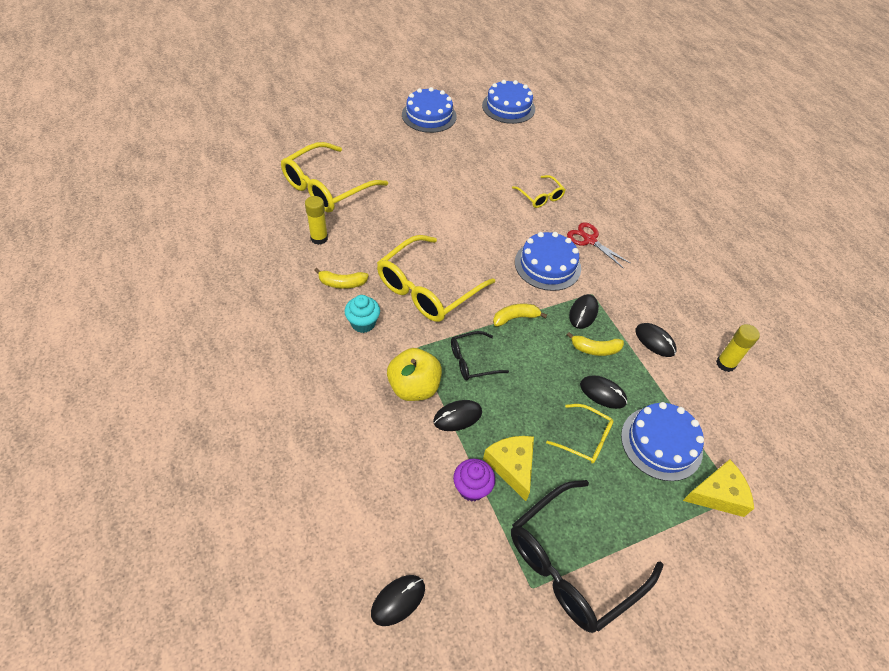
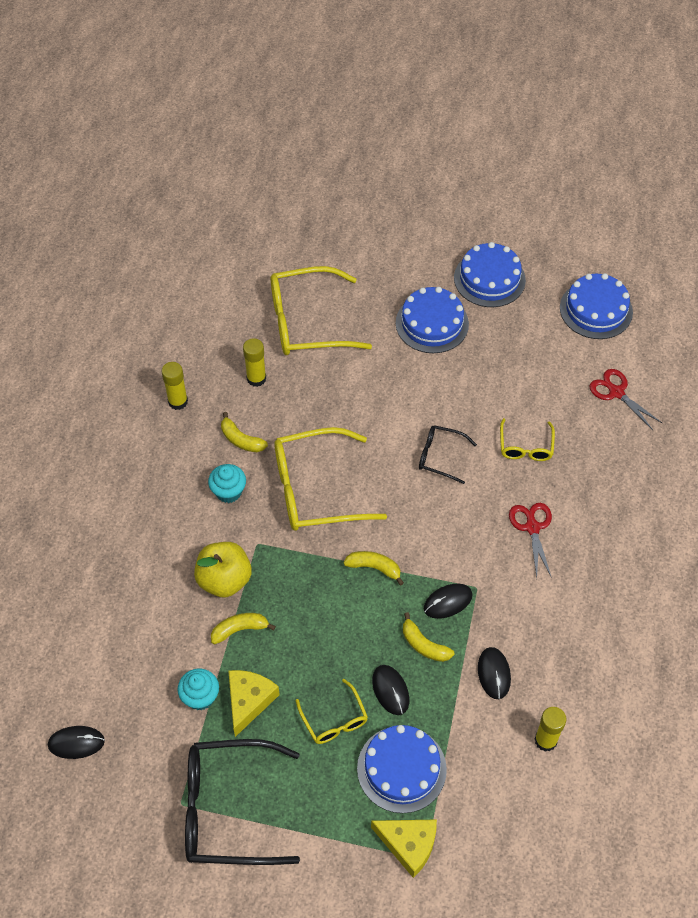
camera: 40 degrees right, 5 degrees up
(268, 281) = (178, 401): none -> yellow glue stick
(457, 417) = (239, 629): black mouse -> yellow banana
(472, 361) = (296, 586): black glasses -> black glasses (440, 456)
(472, 488) = (200, 697): purple cupcake -> turquoise cupcake
(547, 265) = (459, 530): blue cake -> blue cake (432, 323)
(563, 144) = (616, 392): none -> red scissors

